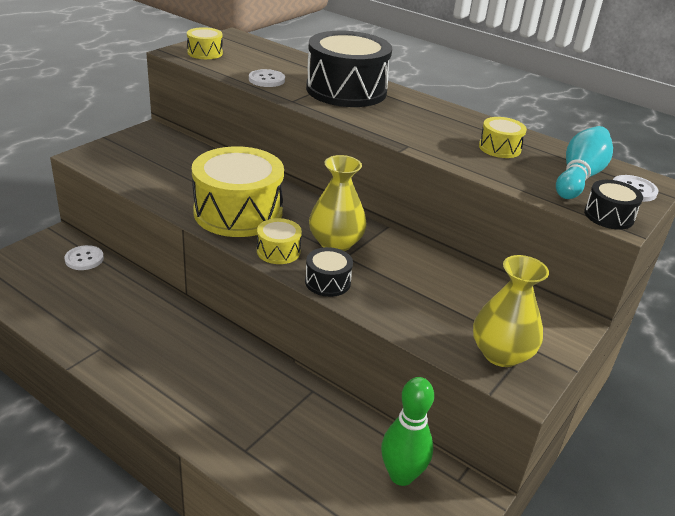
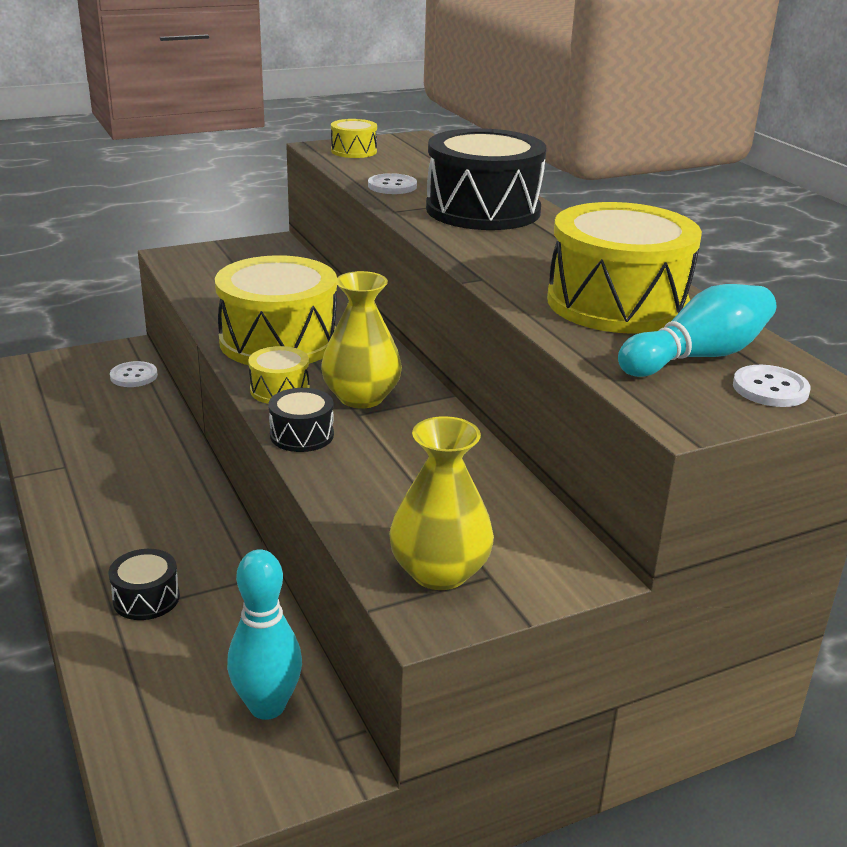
camera: 30 degrees right, 5 degrees down
(401, 475) = (267, 706): green bowling pin -> turquoise bowling pin
(499, 148) = (617, 303): yellow drum -> yellow drum, size x2.16
(609, 216) = (675, 409): black drum -> black drum (146, 598)

